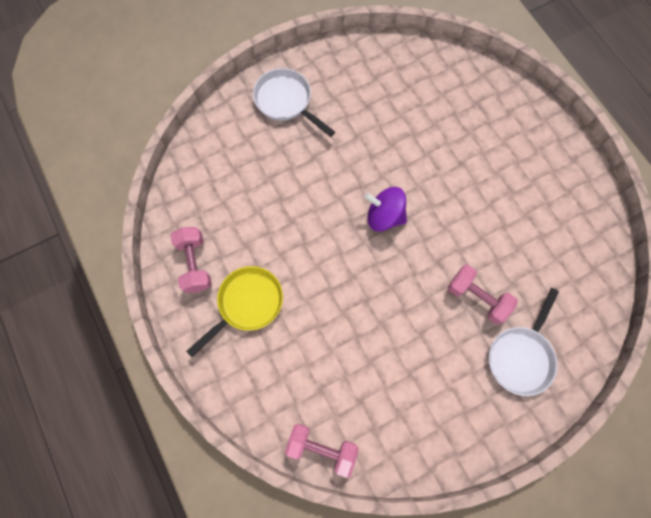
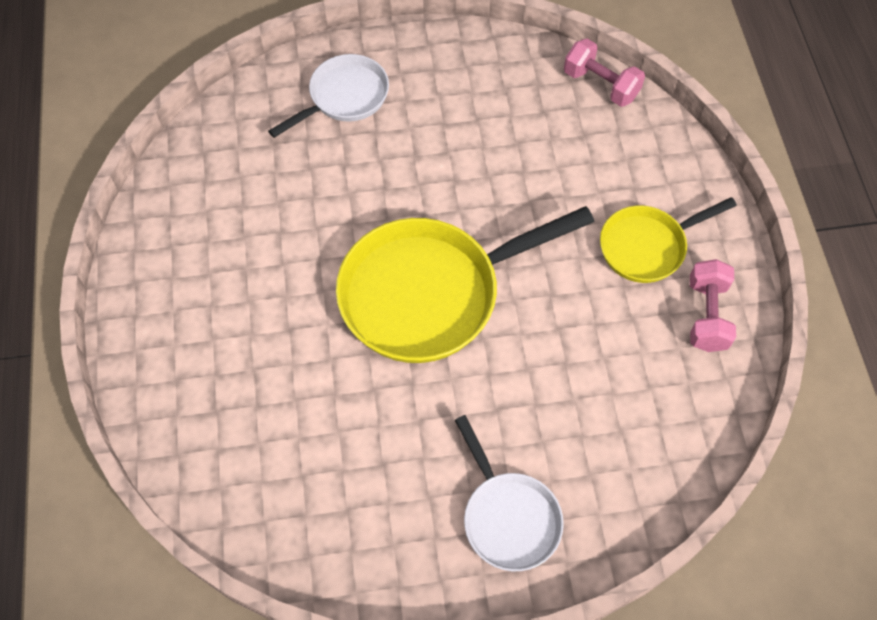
camera: 160 degrees left, 10 degrees down
(384, 216) = (429, 293): purple spinning top -> yellow pan
(477, 297) = (360, 166): pink dumbbell -> none

